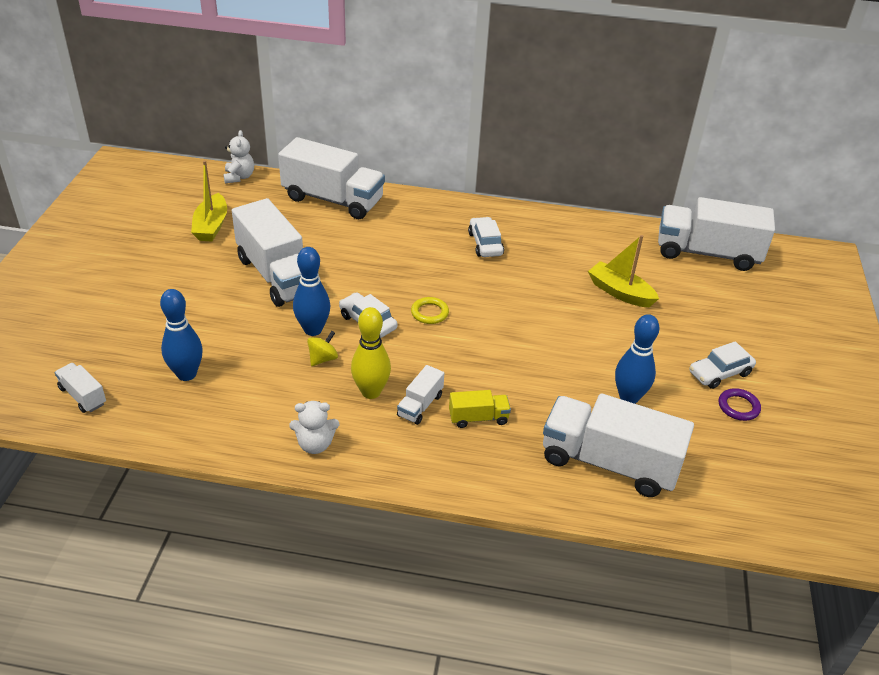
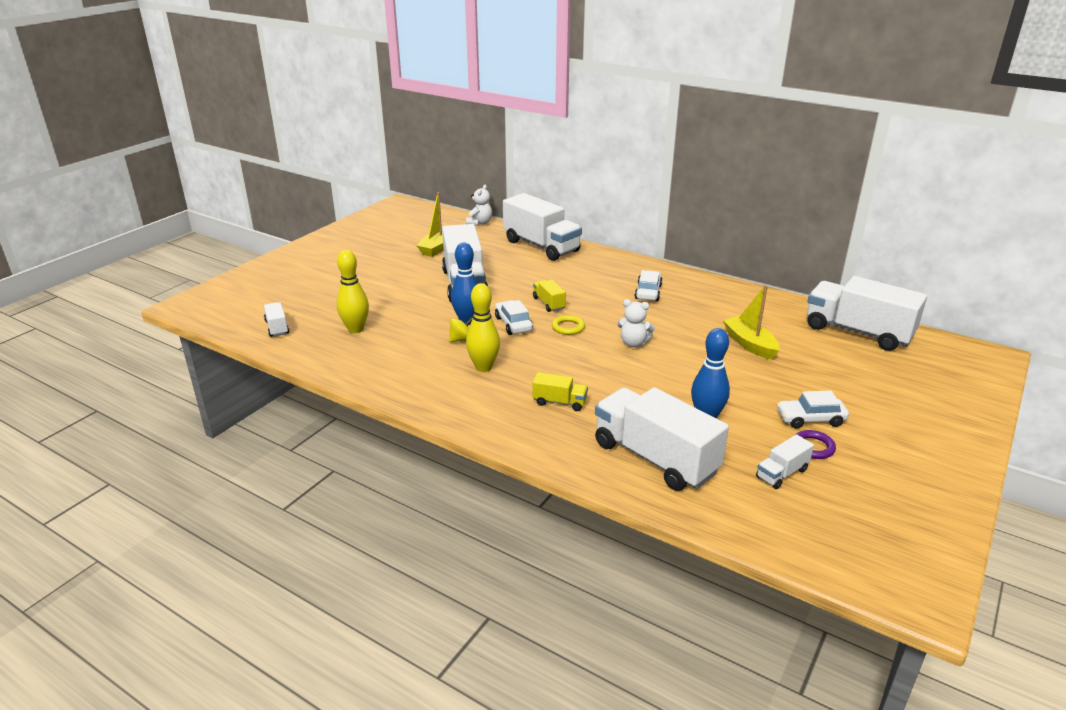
camera: 25 degrees right, 10 degrees down
(186, 374) = (356, 329): blue bowling pin -> yellow bowling pin
(315, 444) = (416, 390): white teddy bear -> white teddy bear (633, 343)
(389, 283) = (549, 303): none -> yellow truck
(420, 405) = (517, 384): white truck -> white truck (782, 473)

